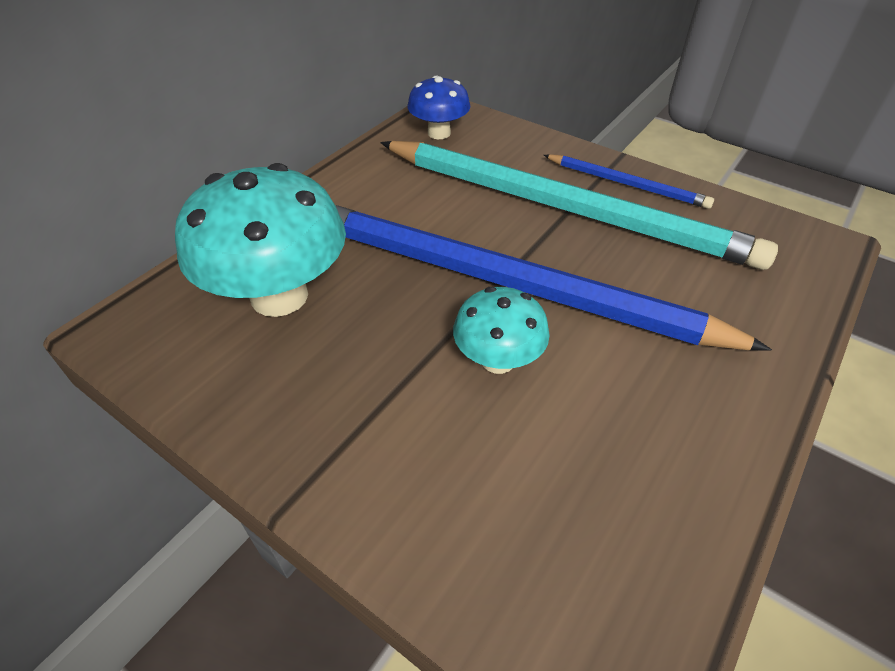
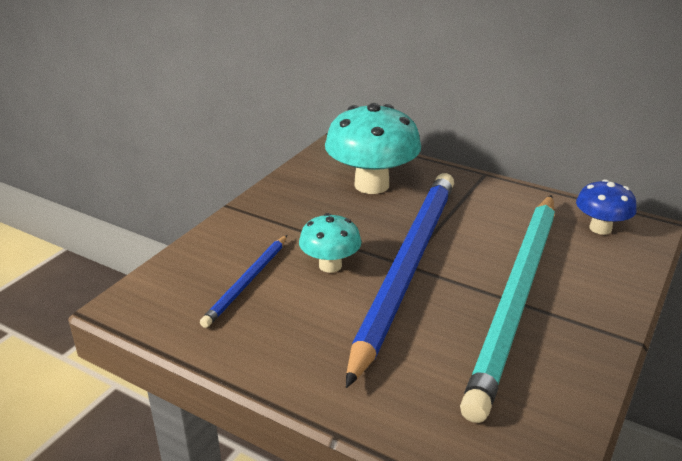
camera: 85 degrees right, 15 degrees down
(627, 184) = (577, 340): blue pencil -> blue pencil (247, 282)

